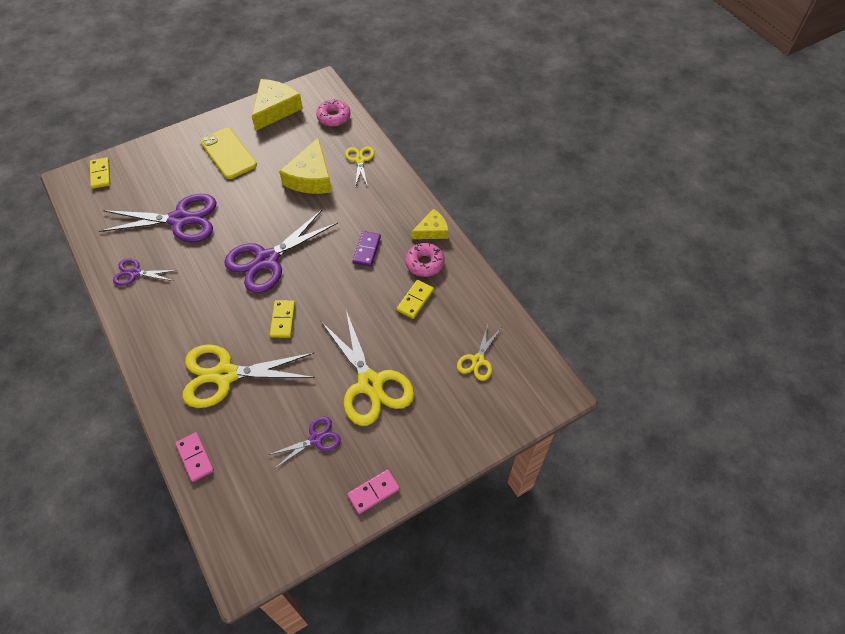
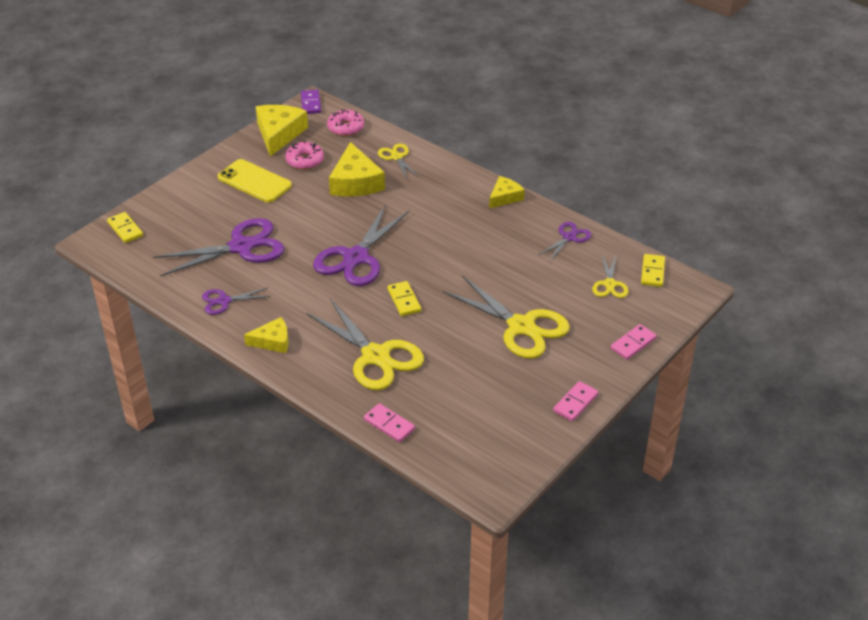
camera: 20 degrees left, 15 degrees down
(149, 329) = (273, 341): none -> yellow cheese
(225, 375) = (375, 356): yellow scissors -> yellow scissors turned 105 degrees counterclockwise
(316, 439) = (496, 380): purple scissors -> purple scissors (569, 237)
(367, 250) = (451, 227): purple domino -> purple domino (310, 103)
(415, 300) = (523, 254): yellow domino -> yellow domino (652, 272)
(424, 263) = (514, 224): pink donut -> pink donut (305, 160)
(464, 439) = (633, 343): none -> pink domino

